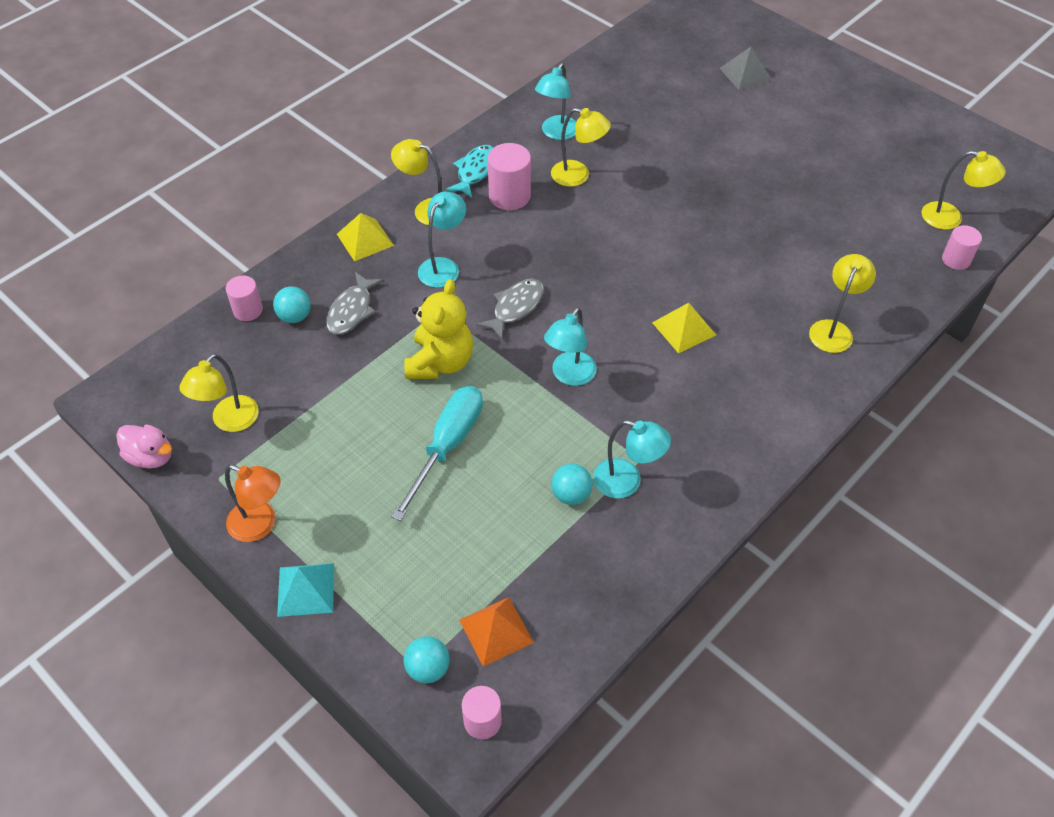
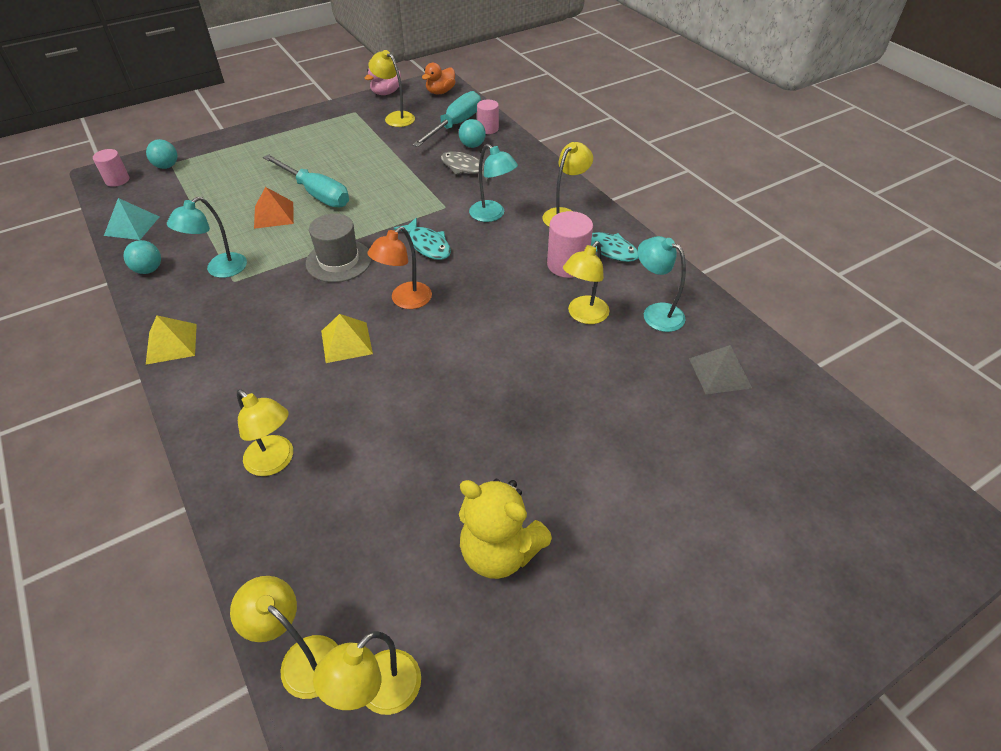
camera: 105 degrees right, 5 degrees down
(142, 388) = (440, 92): none -> orange duck
(243, 347) = (455, 125): none -> turquoise screwdriver
(260, 525) = (310, 122): orange lamp -> orange lamp (405, 300)
(306, 589) = (255, 133): turquoise pyramid -> turquoise pyramid (132, 226)
(365, 239) = (539, 181): yellow pyramid -> yellow pyramid (171, 343)
(440, 362) = (392, 200): yellow teddy bear -> yellow teddy bear (499, 551)
(496, 631) = (165, 193): orange pyramid -> orange pyramid (274, 214)
(515, 307) = (427, 245): grey fish -> turquoise fish
(569, 376) = (339, 261): turquoise lamp -> grey hat
(571, 494) = (232, 241): turquoise ball -> turquoise ball (149, 270)
(745, 74) = (760, 531): grey pyramid -> grey pyramid (720, 373)
(956, 259) = (302, 657): pink cylinder -> yellow lamp

